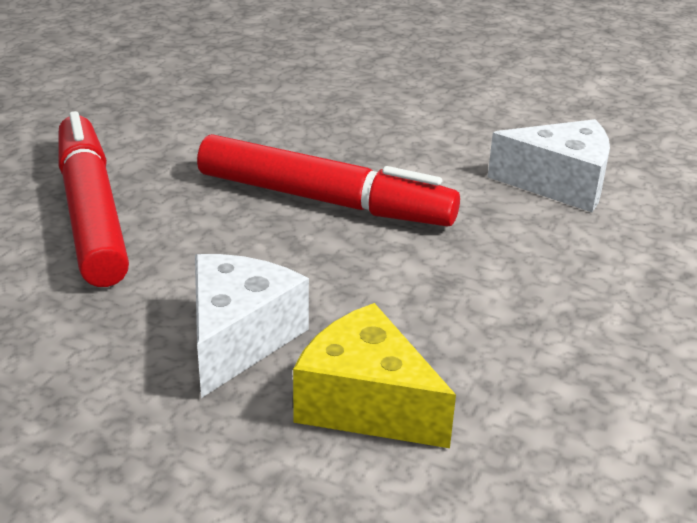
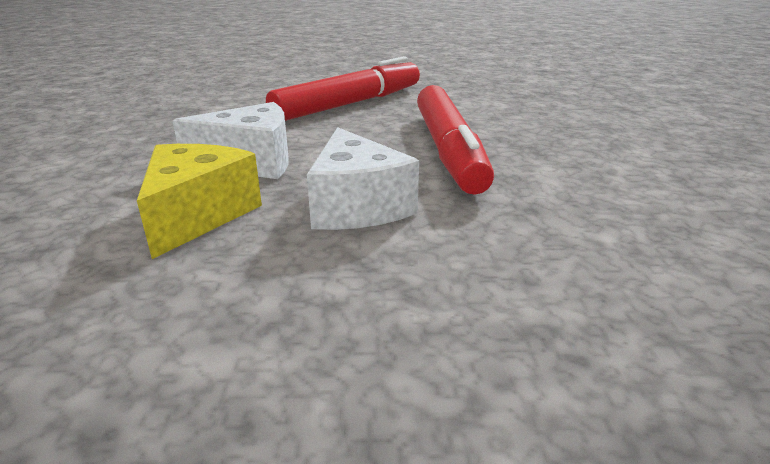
camera: 65 degrees right, 5 degrees down
(560, 184) = (641, 236): white cheese -> white cheese (357, 206)

